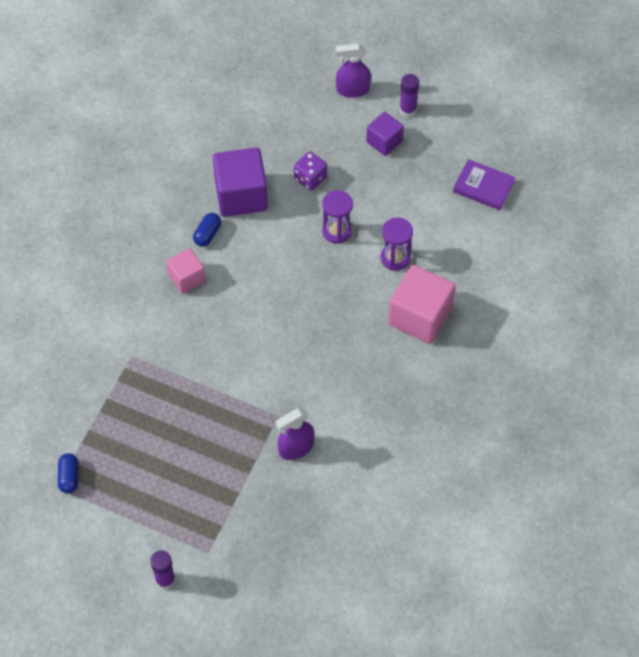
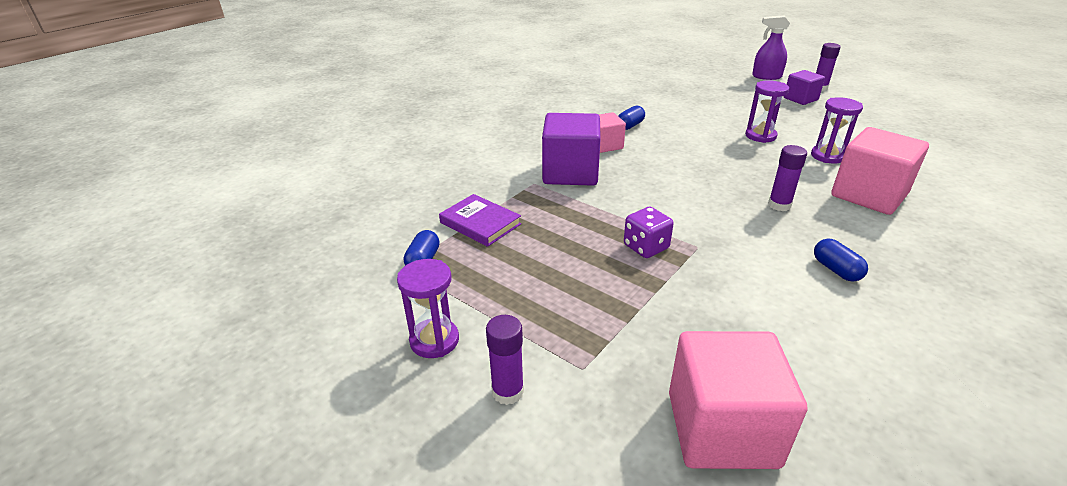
camera: 15 degrees right, 25 degrees down
(106, 551) = (434, 340): none -> purple hourglass
(241, 195) = (665, 111): purple cube -> purple cube (570, 173)
(293, 576) = (722, 429): none -> pink cube
(296, 448) = (722, 278): purple spray bottle -> none
(310, 178) = (731, 109): purple dice -> purple dice (646, 247)
(344, 347) = (779, 205): none -> purple glue stick
(378, 421) = (836, 270): none -> blue capsule
(483, 187) = (911, 128): purple book -> purple book (480, 223)

